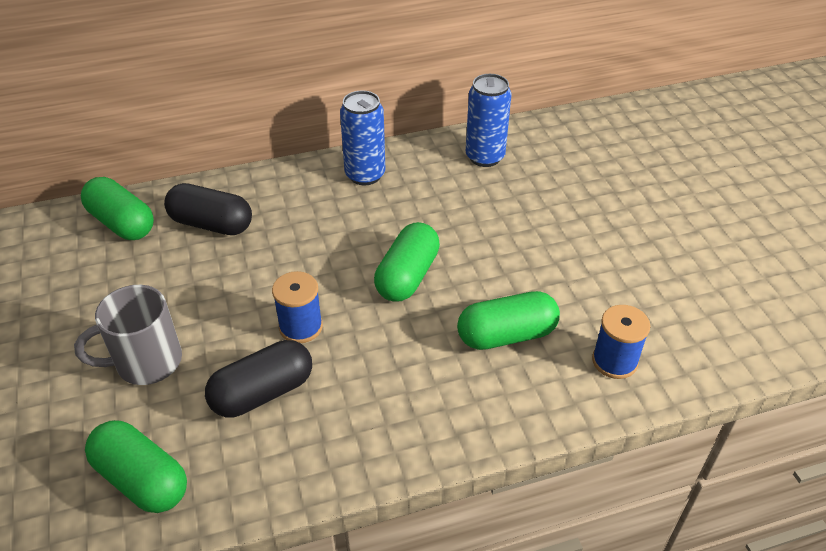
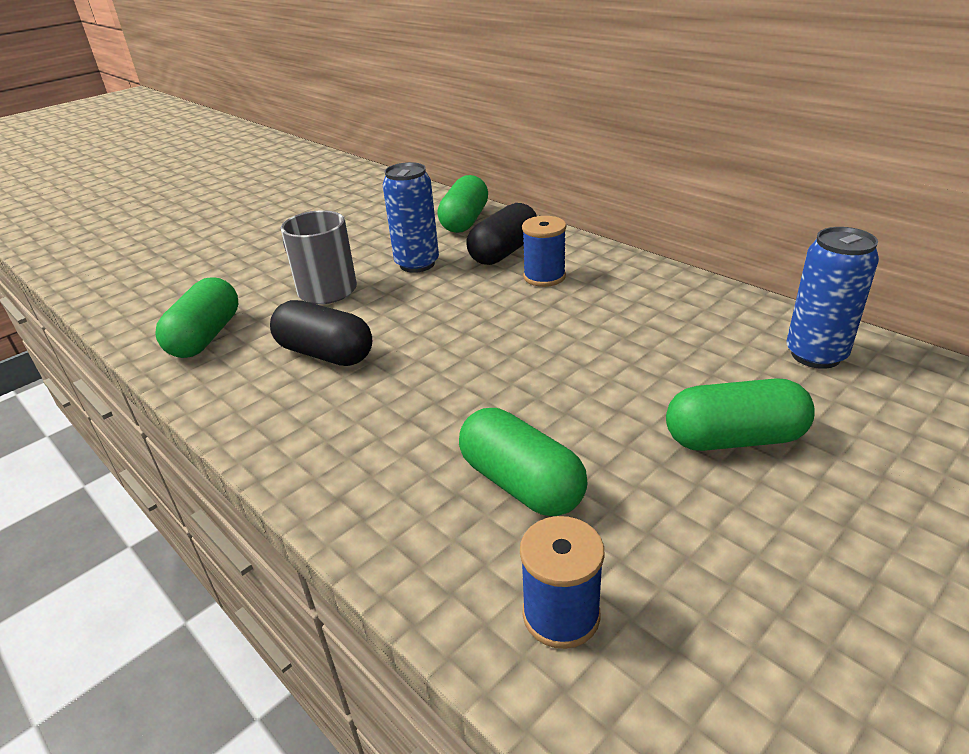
camera: 65 degrees right, 10 degrees down
(211, 224) = (504, 252): black capsule -> black capsule turned 45 degrees clockwise
(301, 327) = (419, 341): blue spool -> blue spool (544, 277)
(365, 175) = (667, 294): blue can -> blue can (417, 264)
(407, 276) = (546, 375): green capsule -> green capsule (734, 439)

